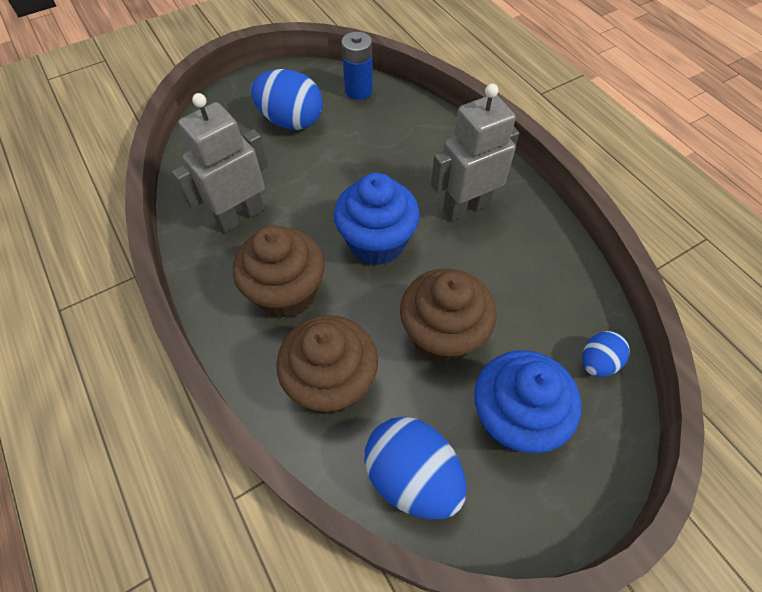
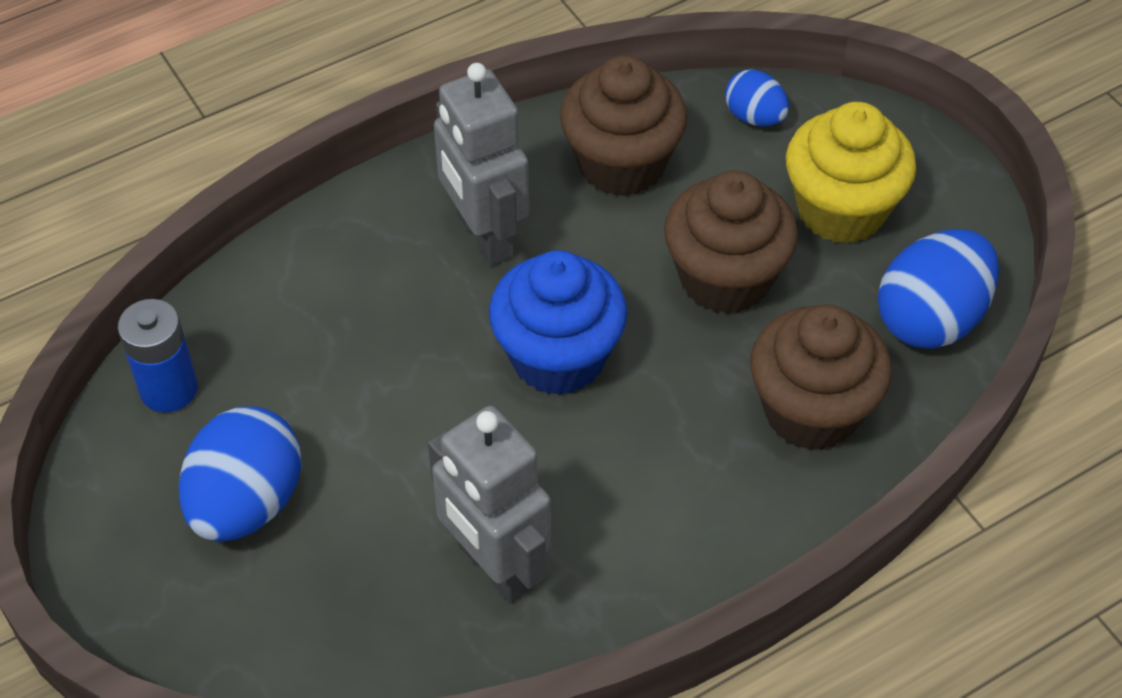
camera: 90 degrees left, 5 degrees down
(286, 293) = (660, 479): brown cupcake -> brown cupcake (621, 164)
(514, 418) = (841, 210): blue cupcake -> yellow cupcake

